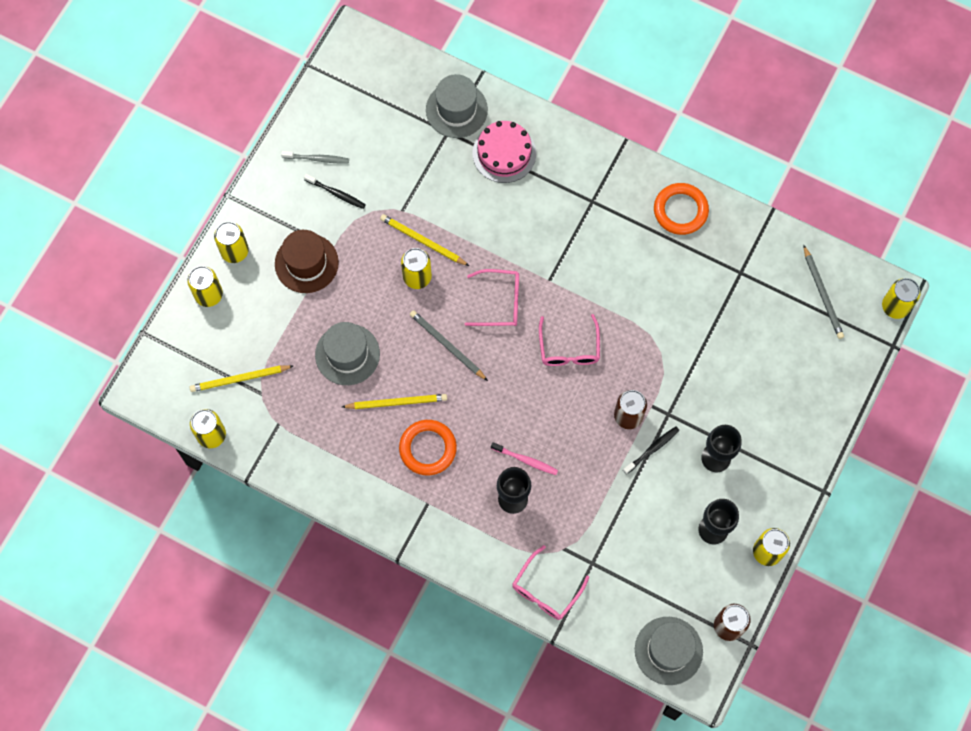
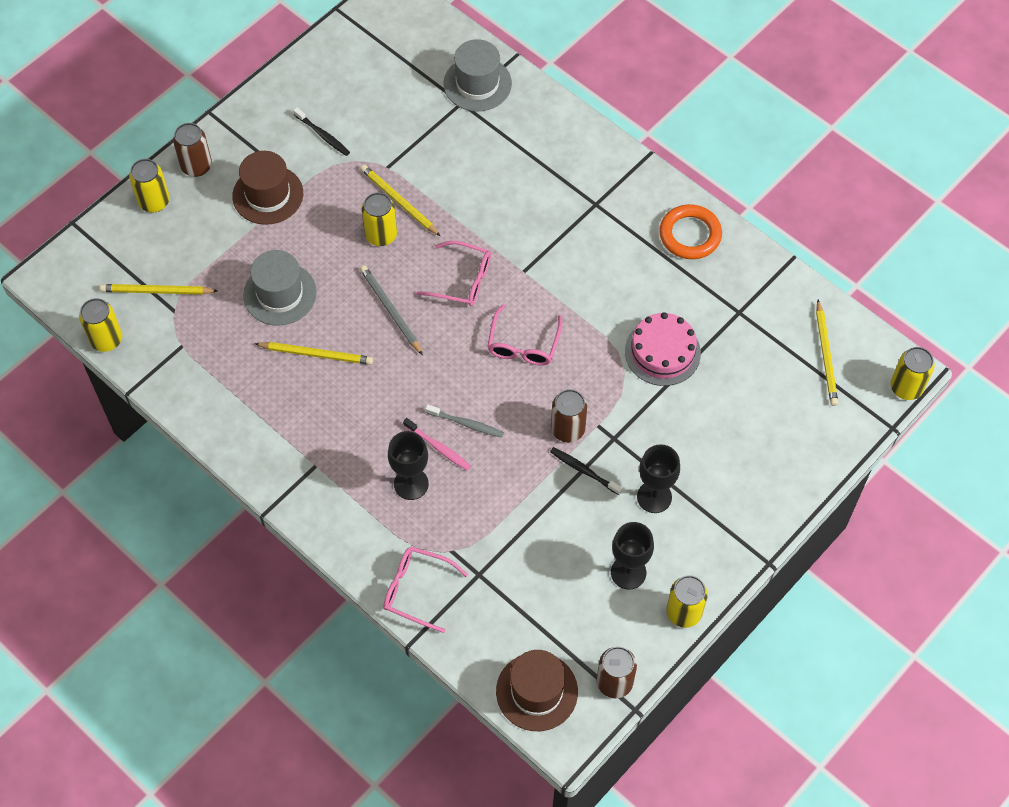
camera: 15 degrees right, 10 degrees down
(234, 251) = (196, 166): yellow can -> brown can
(317, 159) = (314, 98): grey toothbrush -> grey toothbrush (466, 424)
(428, 448) = (334, 409): orange ring -> none
(504, 153) = (514, 136): pink cake -> pink cake (662, 352)
(545, 590) = (416, 590): pink glasses -> pink glasses turned 60 degrees clockwise
(652, 449) = (584, 470): black toothbrush -> black toothbrush turned 120 degrees counterclockwise
(668, 650) = (537, 691): grey hat -> brown hat
(822, 294) = (826, 355): grey pencil -> yellow pencil

